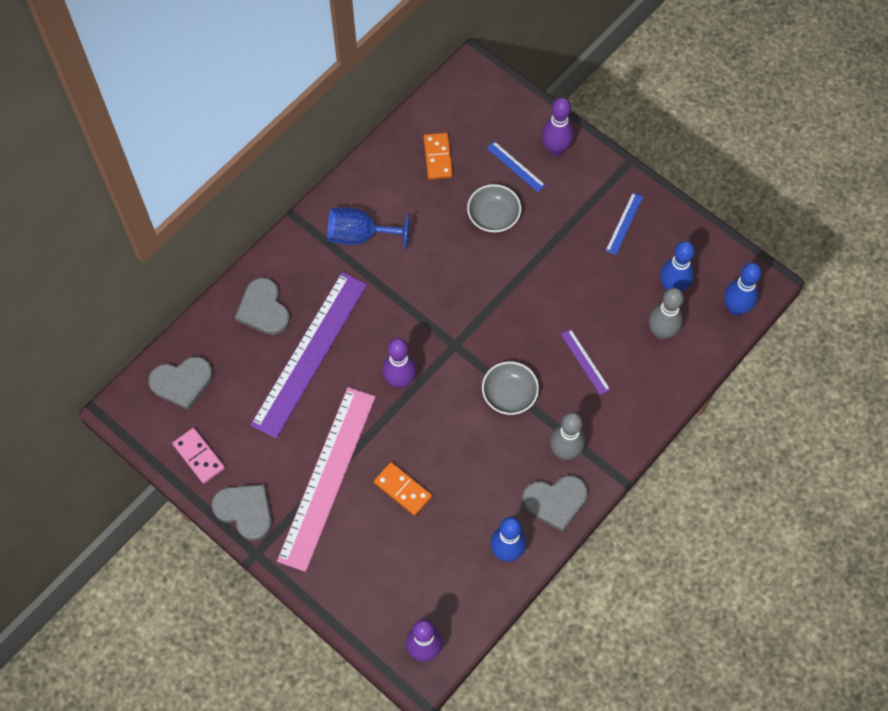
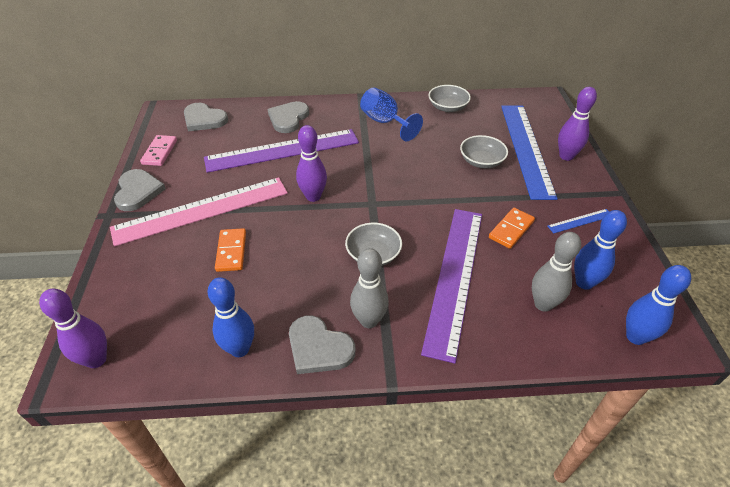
camera: 45 degrees right, 20 degrees down
(396, 163) = (448, 107): none -> grey bowl
(438, 157) = (477, 118): orange domino -> orange domino (511, 229)
(515, 166) = (526, 148): blue ruler -> blue ruler, size x2.48
(585, 361) = (454, 277): purple ruler -> purple ruler, size x2.48

